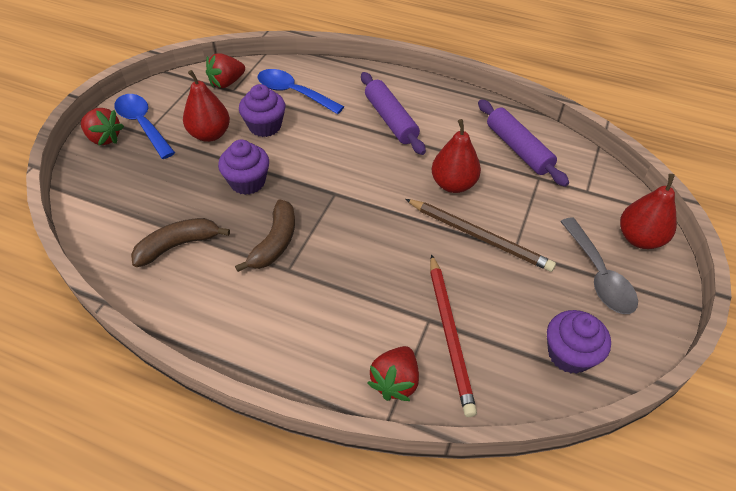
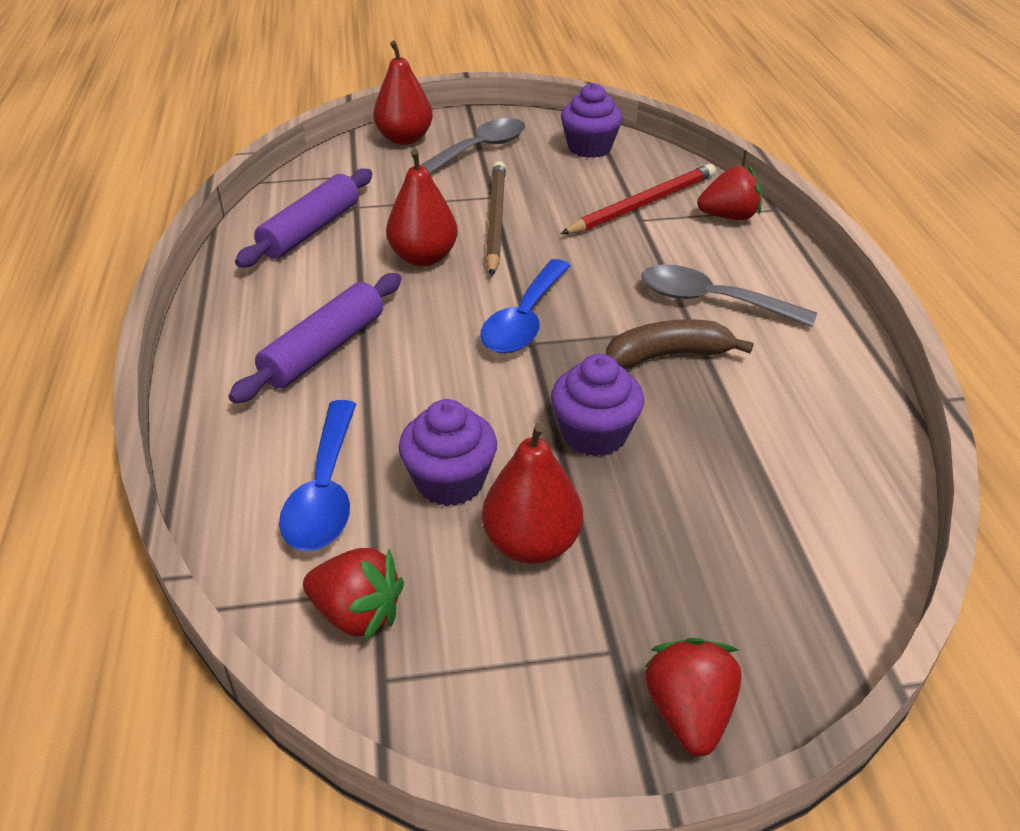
camera: 120 degrees left, 10 degrees down
(142, 124) = (595, 673): blue spoon -> blue spoon (524, 320)
(178, 245) = (775, 440): brown banana -> none
(304, 296) = (711, 301): none -> grey spoon

